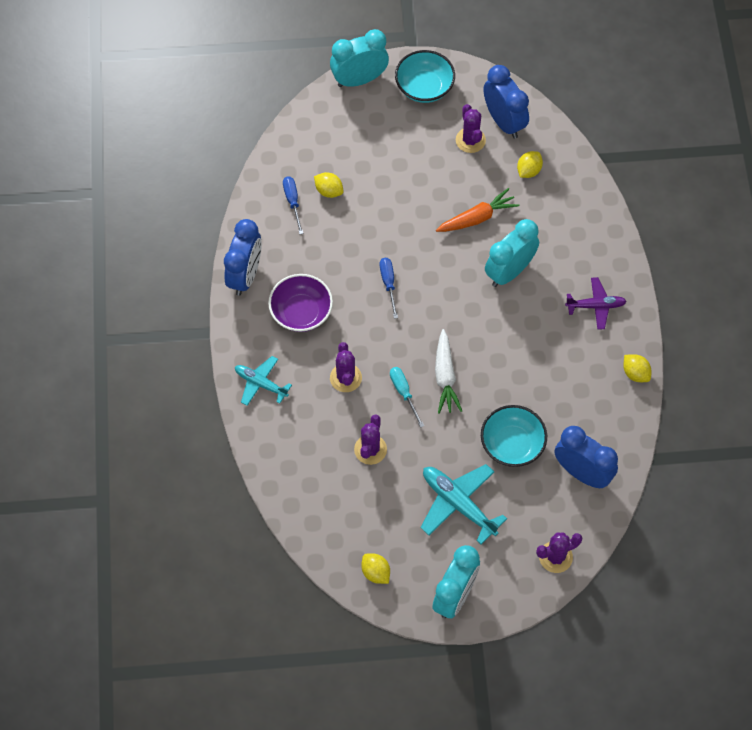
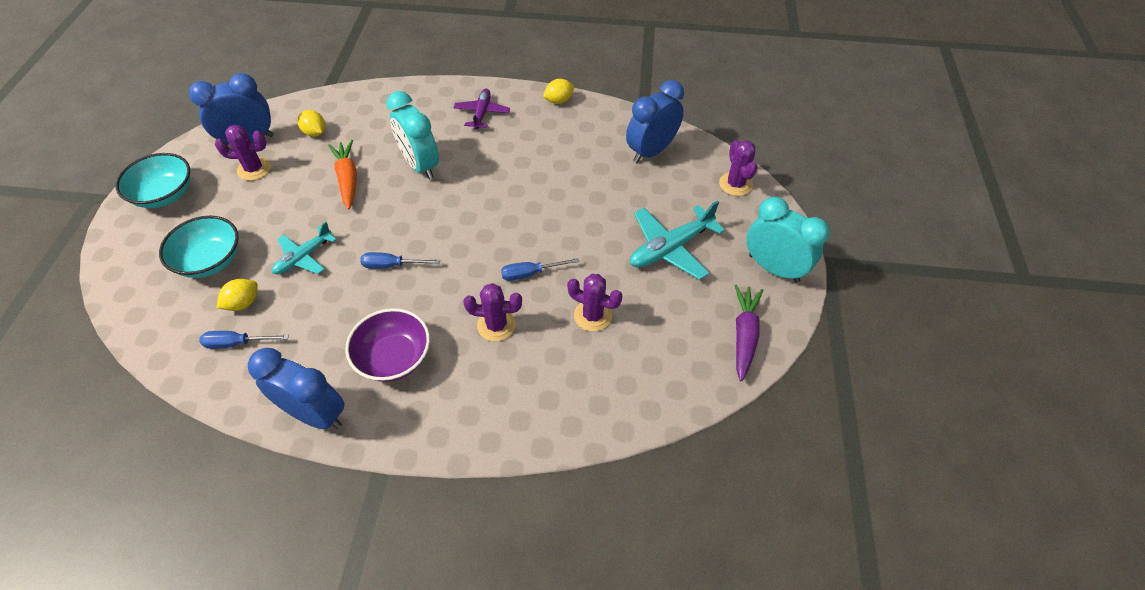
camera: 80 degrees left, 10 degrees down
(260, 383) = (476, 419): turquoise plane -> turquoise plane (303, 257)
(359, 79) = (113, 250): turquoise clock -> none
(375, 572) = (744, 335): yellow lemon -> purple carrot
(403, 392) = (530, 273): turquoise screwdriver -> blue screwdriver
(445, 377) = (522, 235): white carrot -> none
(512, 444) = (611, 195): turquoise bowl -> turquoise bowl (210, 260)

